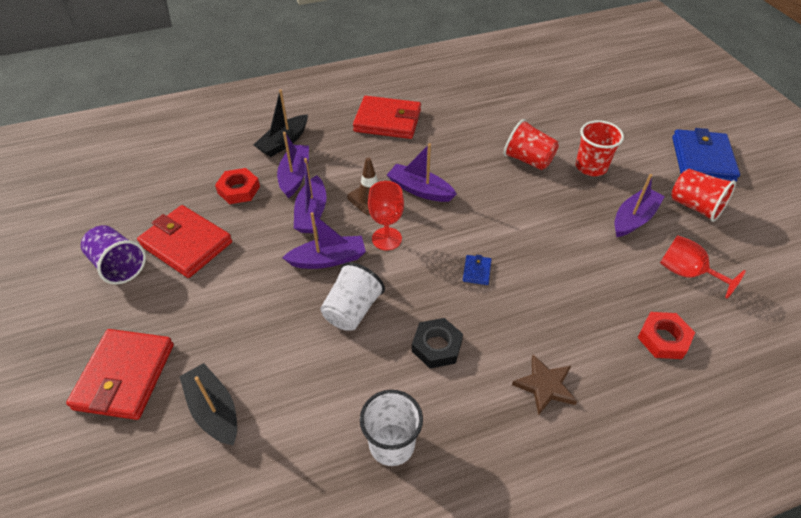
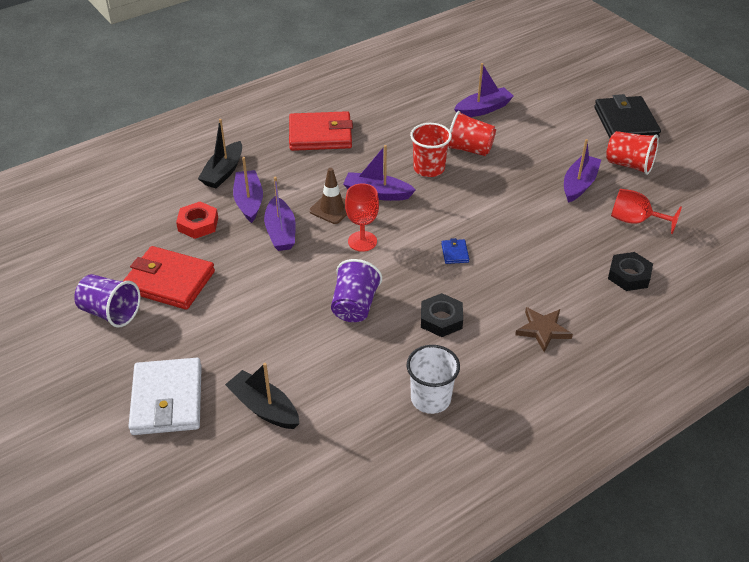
camera: 15 degrees left, 5 degrees down
(125, 376) = (167, 400): red wallet -> white wallet
(328, 259) = (314, 269): purple boat -> purple boat (483, 109)
(352, 310) = (355, 306): white cup -> purple cup
(591, 167) = (529, 146): red cup -> red cup (429, 168)
(663, 339) = (629, 275): red nut -> black nut
(702, 159) = (625, 122): blue wallet -> black wallet

